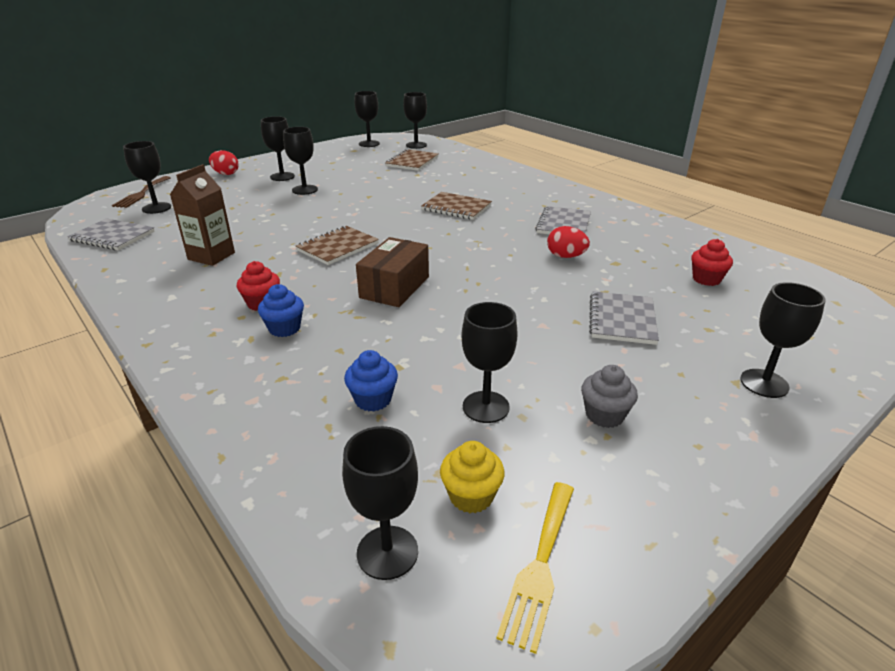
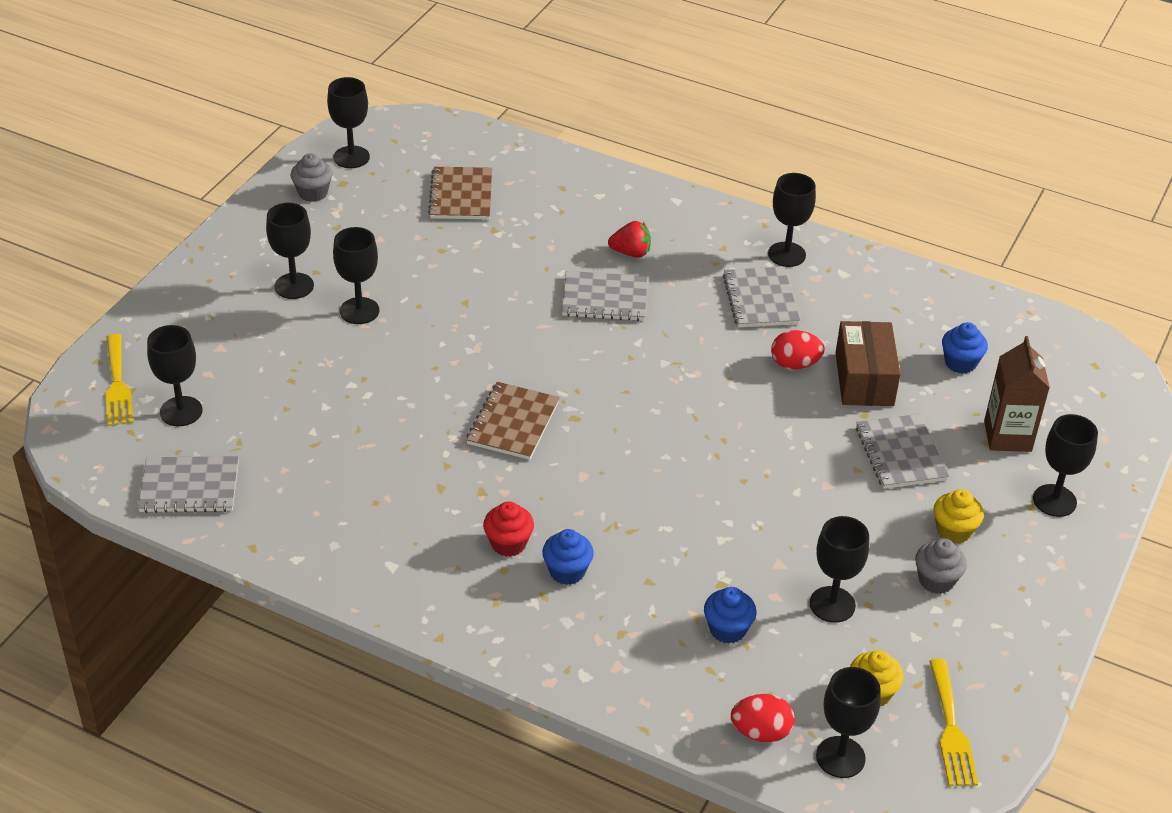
camera: 25 degrees left, 10 degrees up
(141, 194) = (117, 384): brown fork -> yellow fork
(211, 256) = (367, 485): brown carton -> brown carton (1007, 436)
(226, 174) = (196, 301): red egg -> red egg (761, 732)
(334, 151) = (313, 193): none -> grey cupcake
(395, 287) = (636, 474): brown box -> brown box (864, 379)
(416, 145) = (431, 144): black goblet -> black goblet (786, 254)
(456, 207) = (604, 298): brown notebook -> grey notebook
(491, 193) = (631, 253): none -> red strawberry
(644, 381) = (953, 531): none -> yellow cupcake
(706, 279) = (960, 363): red cupcake -> blue cupcake

